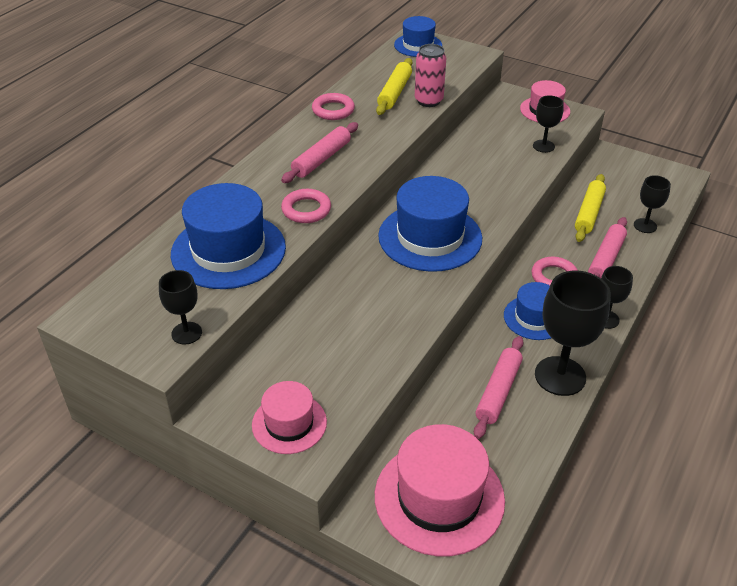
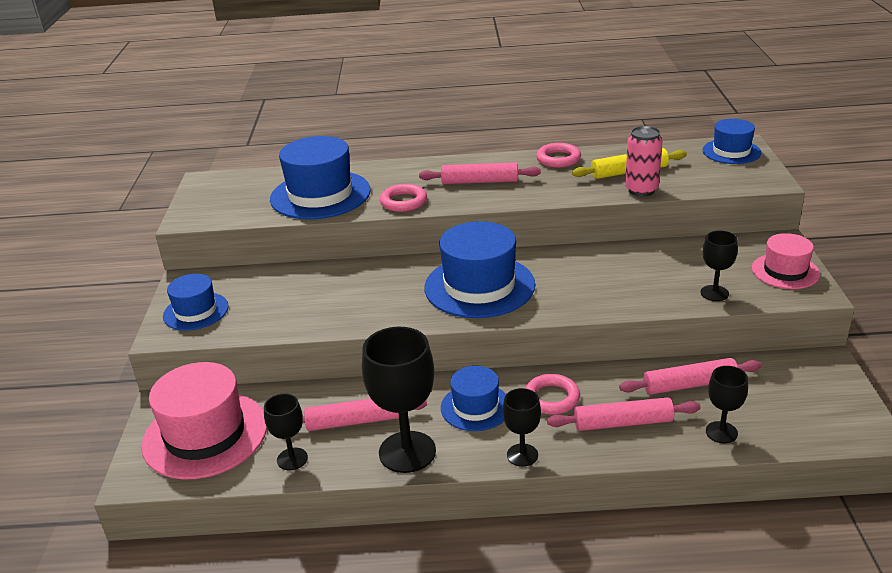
camera: 60 degrees right, 10 degrees down
(186, 333) = (217, 217): black goblet -> black goblet (292, 459)
(289, 423) = (196, 311): pink hat -> blue hat
(589, 213) = (689, 385): yellow rolling pin -> pink rolling pin

